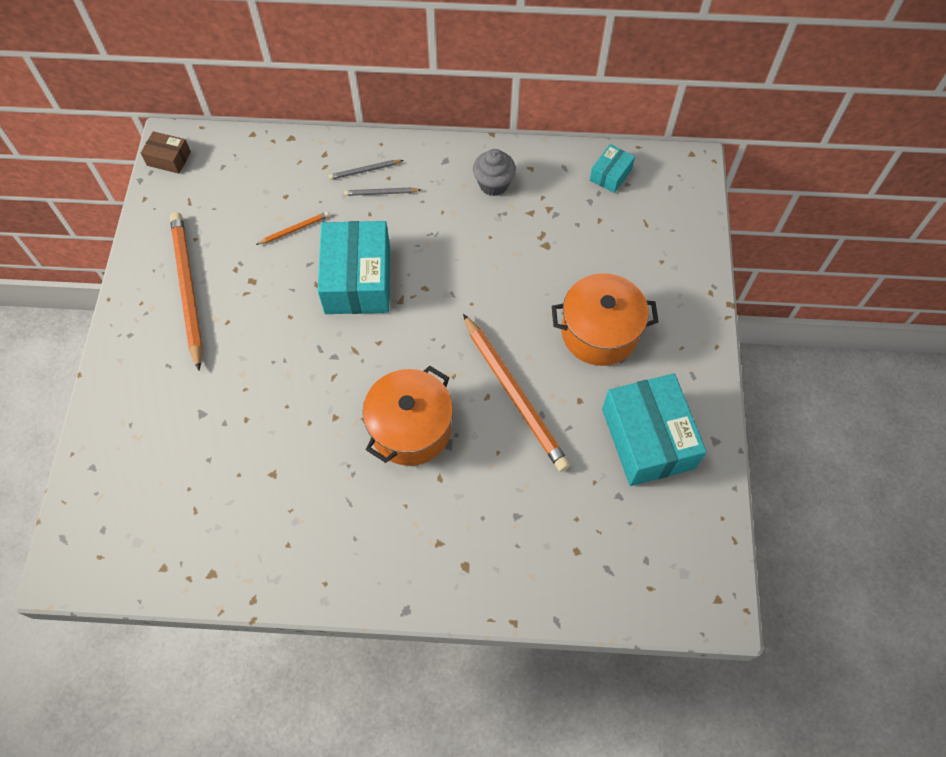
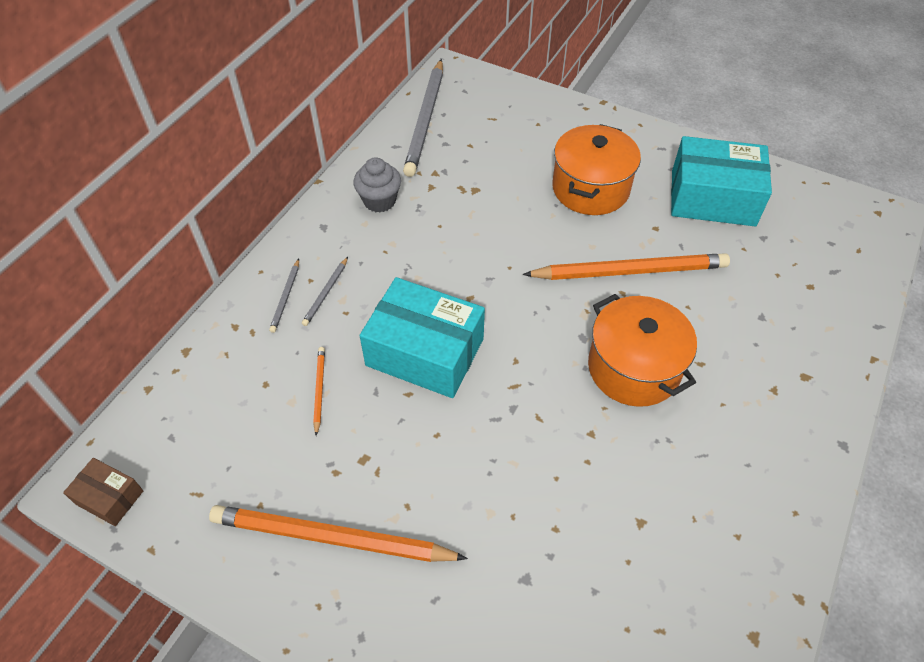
camera: 65 degrees left, 10 degrees down
(169, 159) = (109, 497): brown box -> brown box turned 75 degrees clockwise
(610, 174) = (426, 120): turquoise box -> grey pencil

